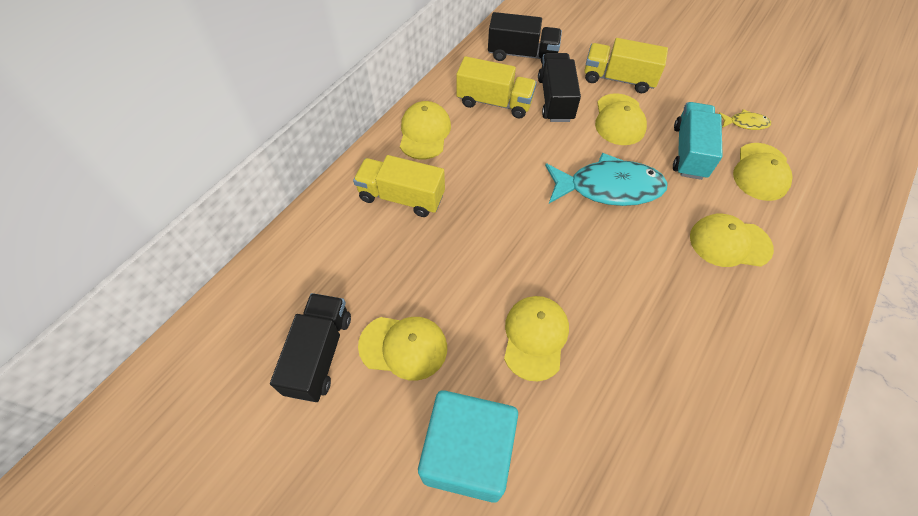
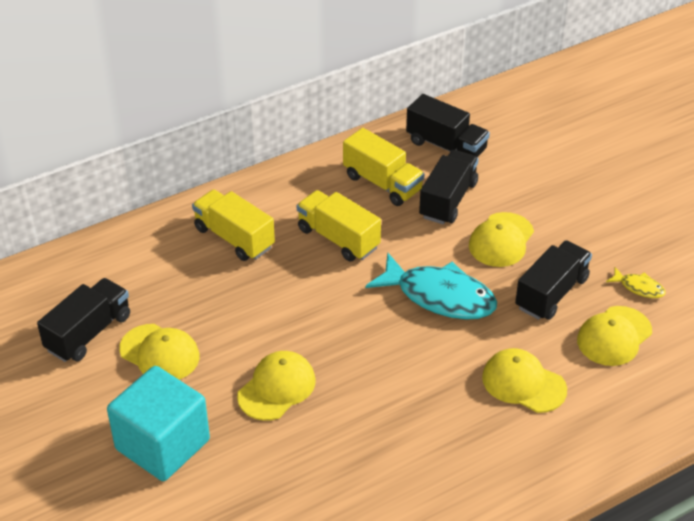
camera: 25 degrees right, 15 degrees down
(424, 132) = (293, 189): yellow cap -> none
(618, 79) = (532, 201): yellow truck -> yellow truck (338, 238)
(689, 152) = (551, 293): turquoise truck -> black truck

